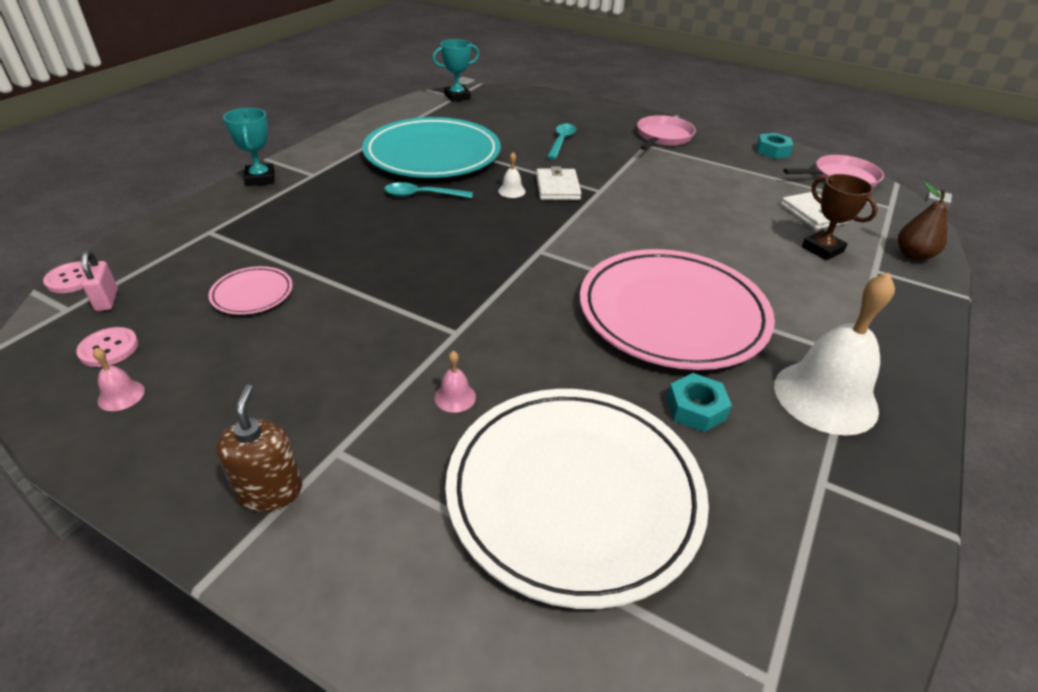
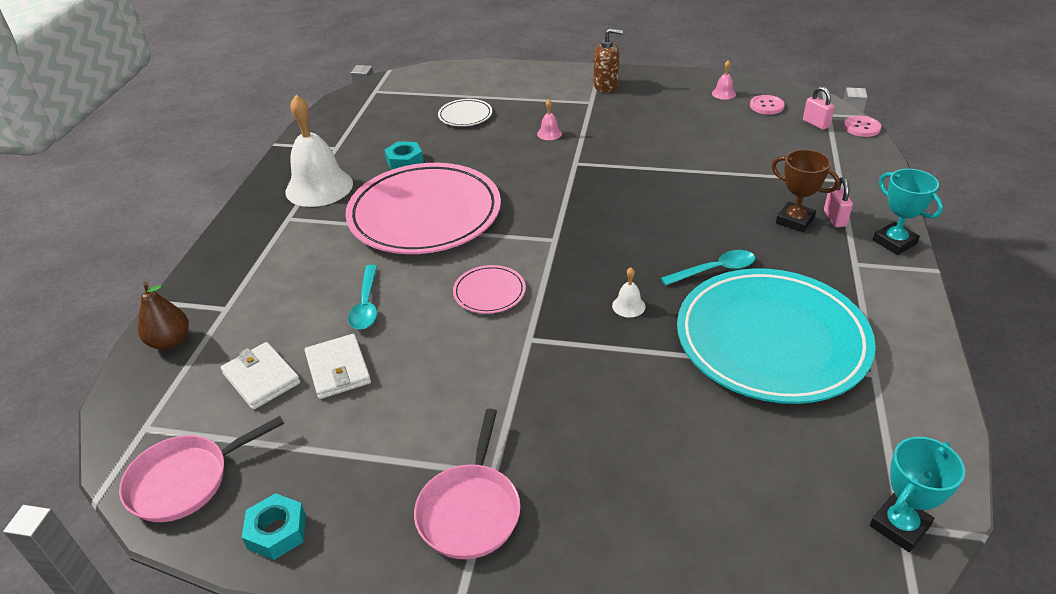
camera: 165 degrees right, 0 degrees up
(252, 294) = (734, 149): pink plate -> pink plate (489, 292)
(270, 491) = (606, 86): brown soap dispenser -> brown soap dispenser turned 60 degrees counterclockwise
(273, 204) = (834, 218): none -> pink padlock
(557, 187) = (580, 328): white wallet -> white wallet (338, 369)
(561, 141) = (627, 433): turquoise spoon -> turquoise spoon (366, 305)
(574, 493) = (465, 115): white plate -> white plate, size x0.42
(822, 249) = (271, 321): brown trophy -> brown trophy (795, 221)

